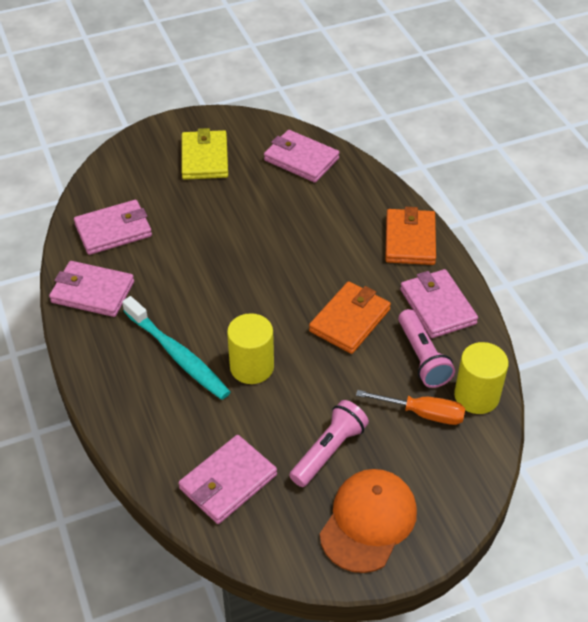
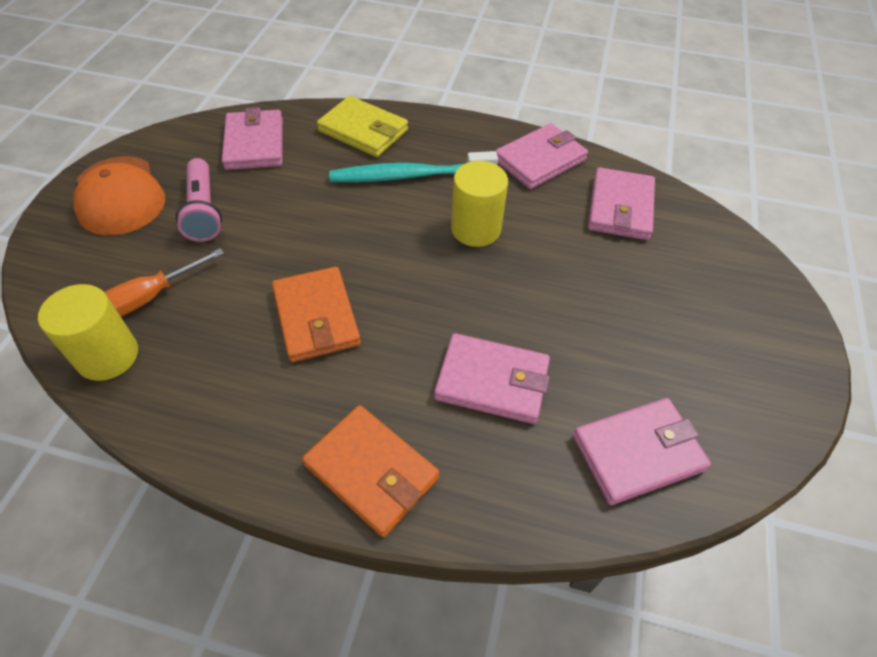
camera: 125 degrees right, 5 degrees up
(205, 158) = (706, 344): yellow wallet -> yellow wallet (363, 131)
(252, 367) = (343, 213): yellow cylinder -> yellow cylinder (475, 229)
(422, 357) = (203, 345): pink flashlight -> none
(438, 306) = (244, 415): pink wallet -> pink wallet (492, 381)

